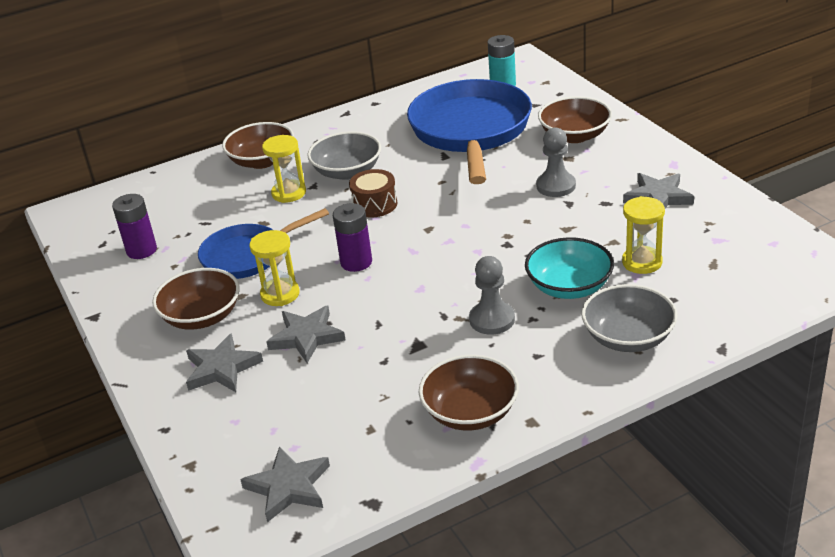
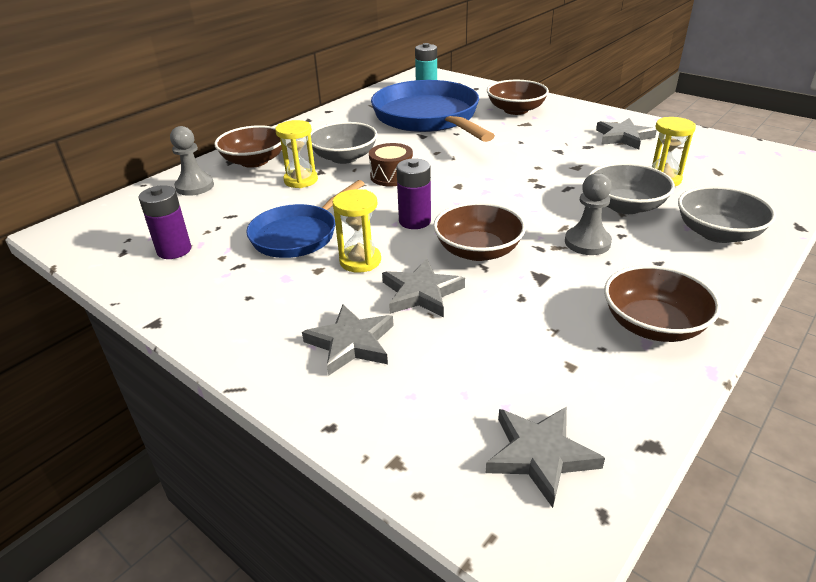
camera: 25 degrees left, 0 degrees up
(202, 317) = (288, 297): brown bowl -> brown bowl (478, 251)
(556, 186) = (536, 141): grey pawn -> grey pawn (195, 186)
(569, 287) = (625, 206): turquoise bowl -> grey bowl

